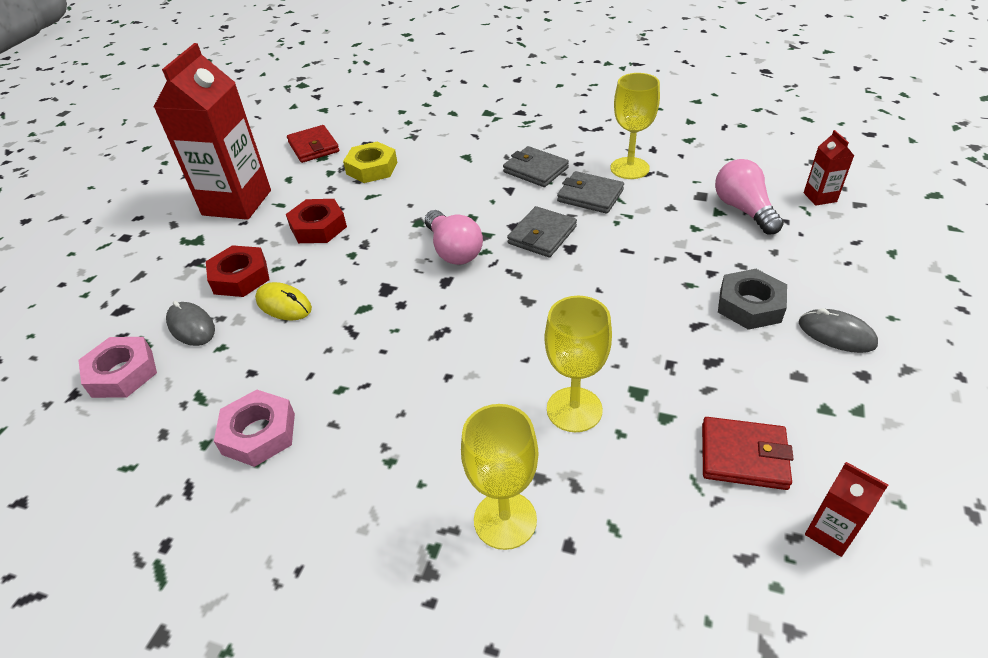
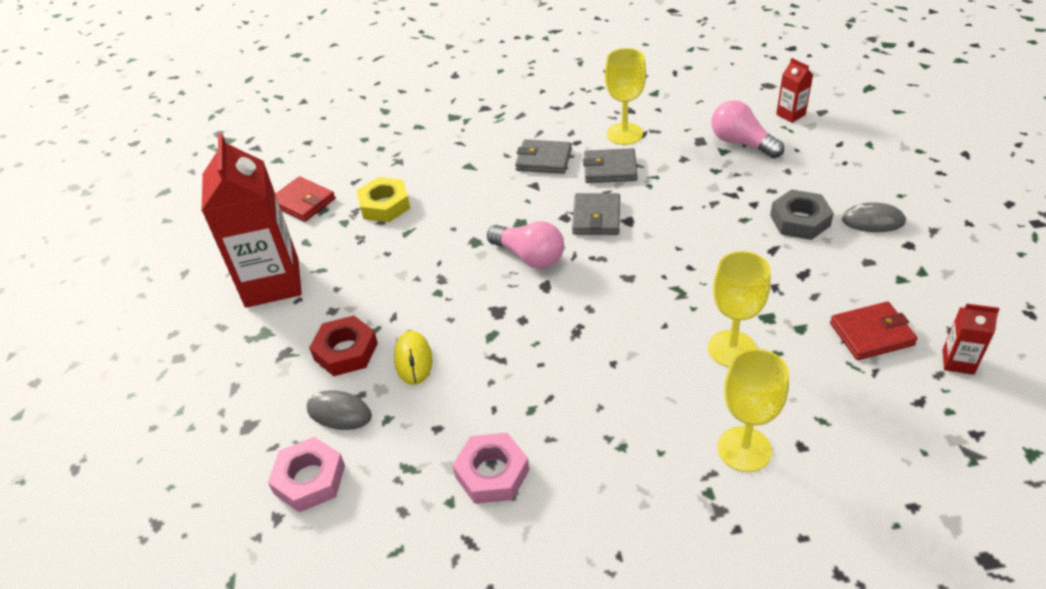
camera: 25 degrees left, 0 degrees up
(284, 304) = (413, 359): yellow mouse -> yellow mouse turned 75 degrees clockwise
(318, 227) = (381, 278): red nut -> none

